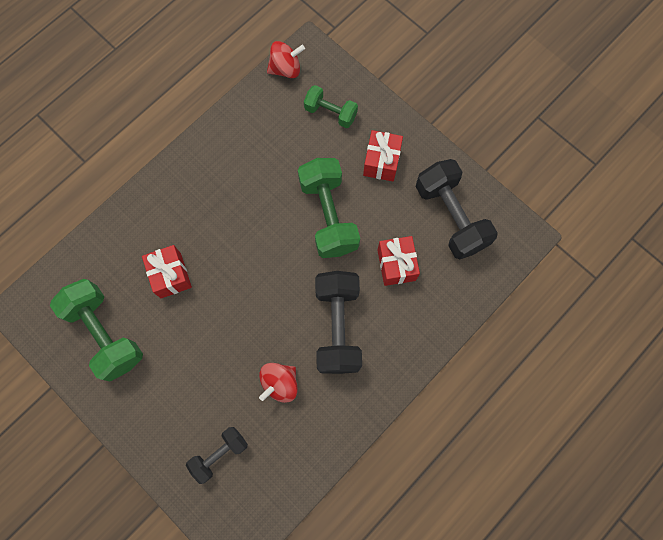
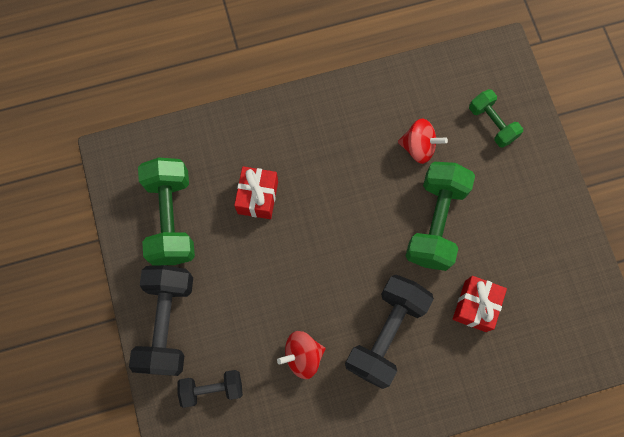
camera: 30 degrees right, 0 degrees up
(286, 69) = (471, 58): red spinning top -> red spinning top (418, 147)
(381, 162) = (516, 198): red gift -> none
(450, 217) = (555, 289): black dumbbell -> black dumbbell (167, 323)

